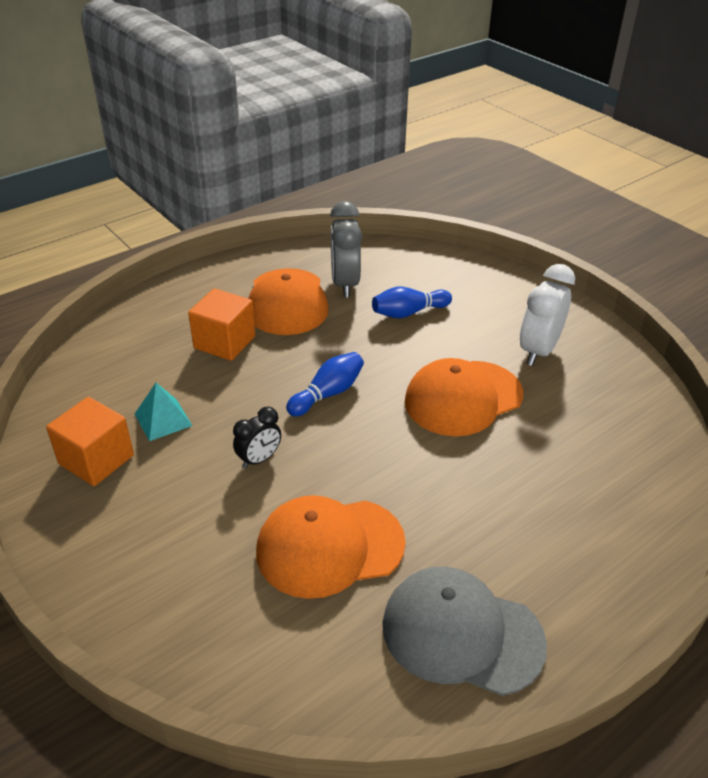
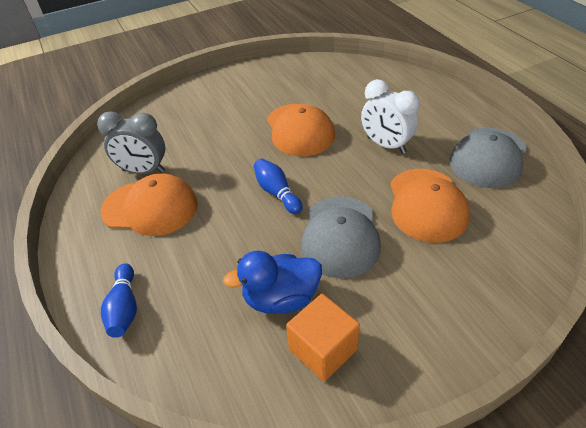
camera: 75 degrees left, 5 degrees up
(163, 419) = (281, 298): turquoise pyramid -> blue duck
(224, 342) = (189, 252): orange cube -> none
(259, 459) = (340, 236): black clock -> grey cap
(408, 313) = (198, 142): blue bowling pin -> blue bowling pin (124, 308)
(538, 351) = (264, 93): white clock -> white clock (386, 145)

